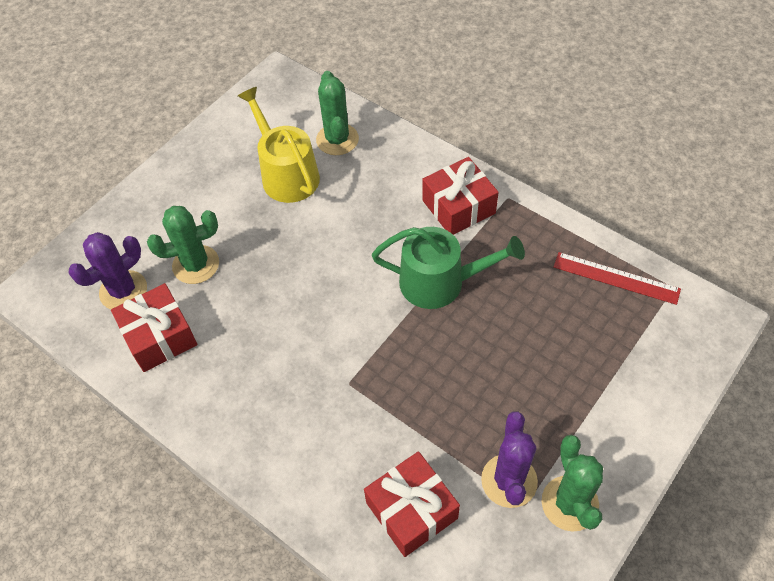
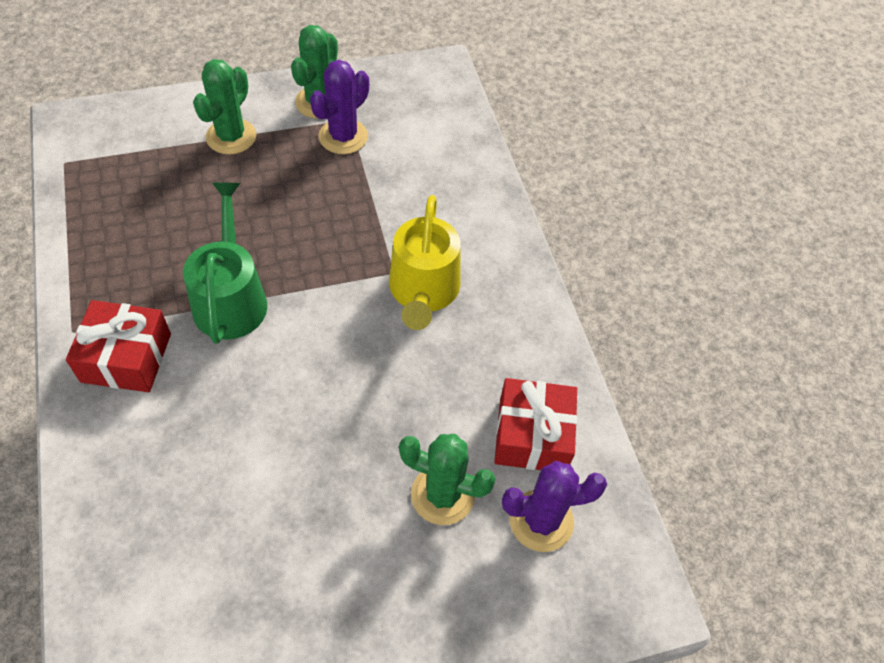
camera: 150 degrees left, 0 degrees up
(286, 174) = (248, 545): yellow watering can -> yellow watering can (423, 291)
(337, 139) = (145, 552): green cactus -> green cactus (231, 137)
(412, 510) = (426, 164): red gift -> none
(440, 282) = (230, 298): green watering can -> green watering can turned 45 degrees clockwise
(616, 278) = (92, 198): red ruler -> none

